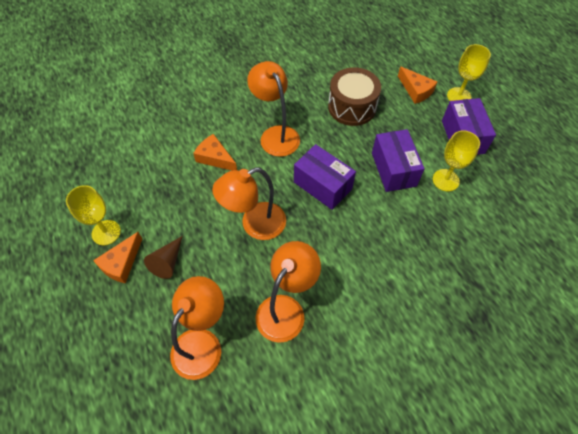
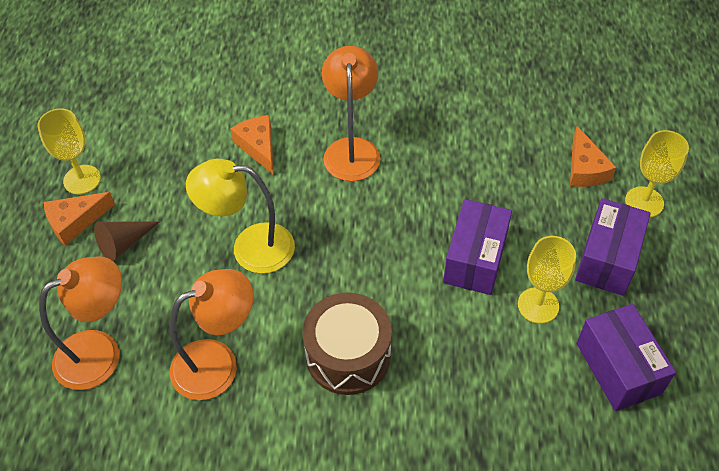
camera: 30 degrees right, 5 degrees down
(255, 225) = (250, 248): orange lamp -> yellow lamp
(322, 185) = (366, 238): purple box -> purple box (618, 368)
(352, 107) = (477, 154): brown drum -> brown drum (348, 355)

